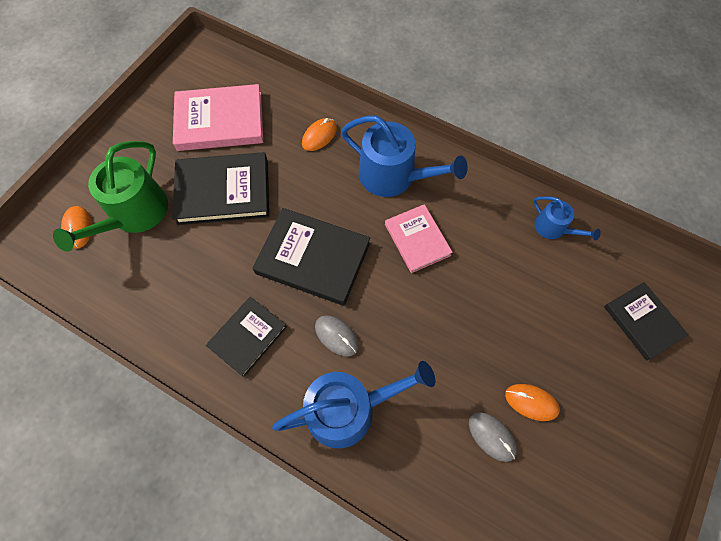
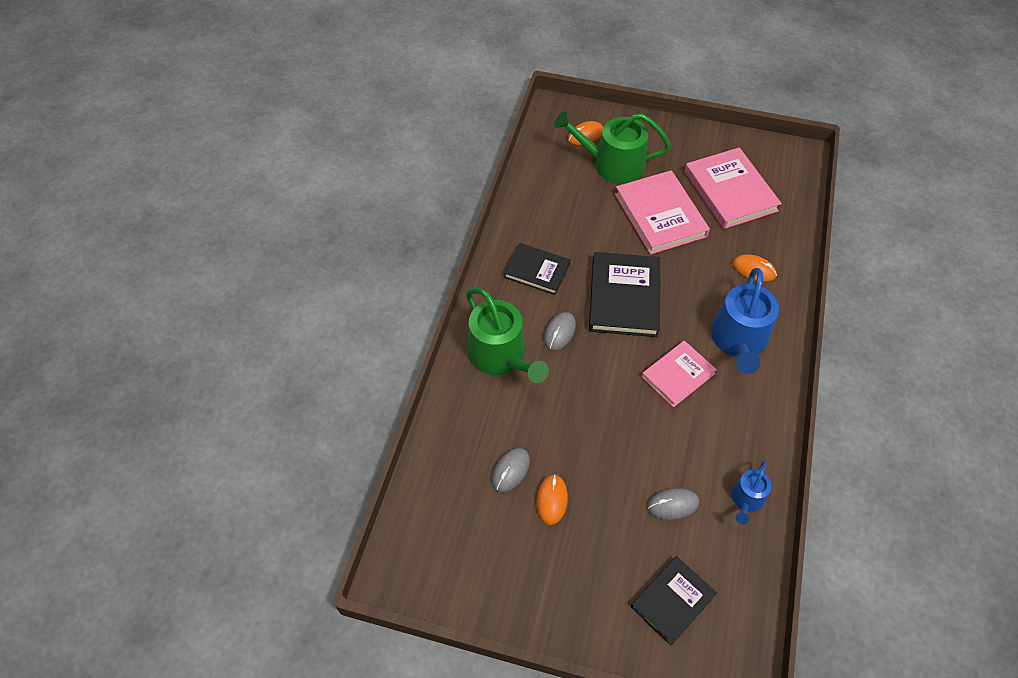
camera: 75 degrees right, 10 degrees down
(223, 191) = (660, 215): black book -> pink book
(348, 409) = (501, 356): blue watering can -> green watering can
(551, 290) = (673, 505): none -> grey mouse

